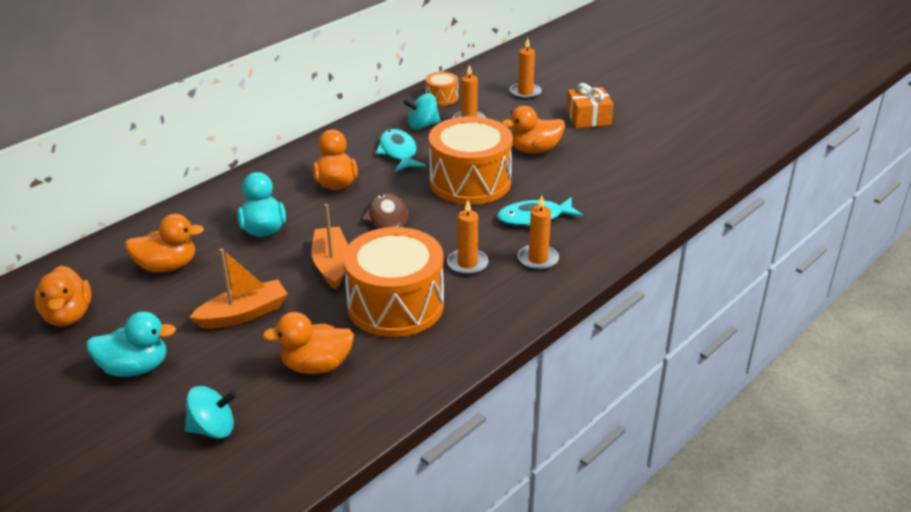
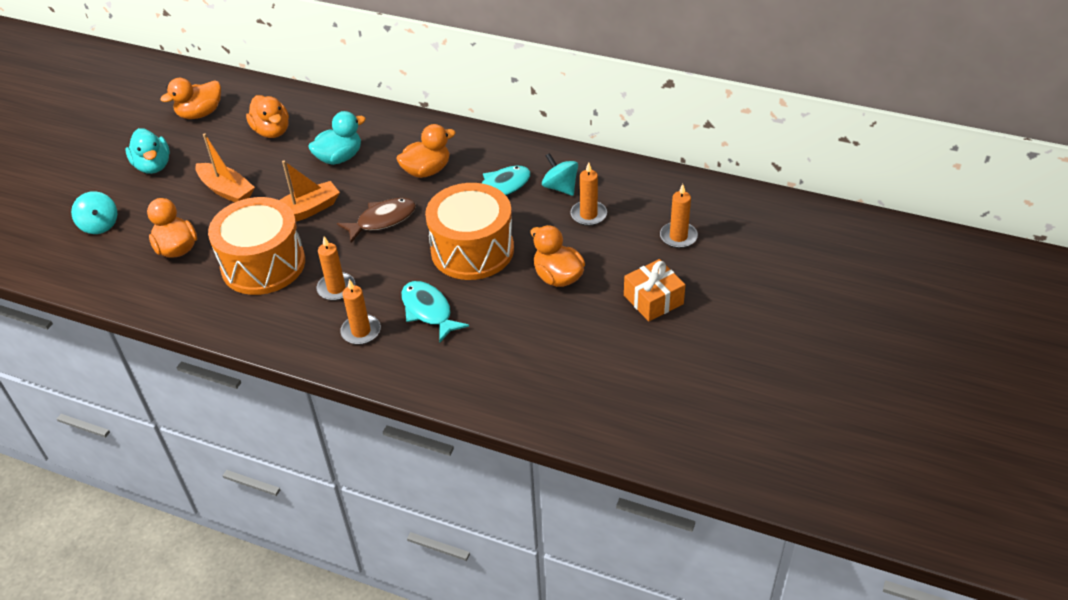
camera: 70 degrees right, 10 degrees up
(442, 97) = (626, 182): orange drum -> none

